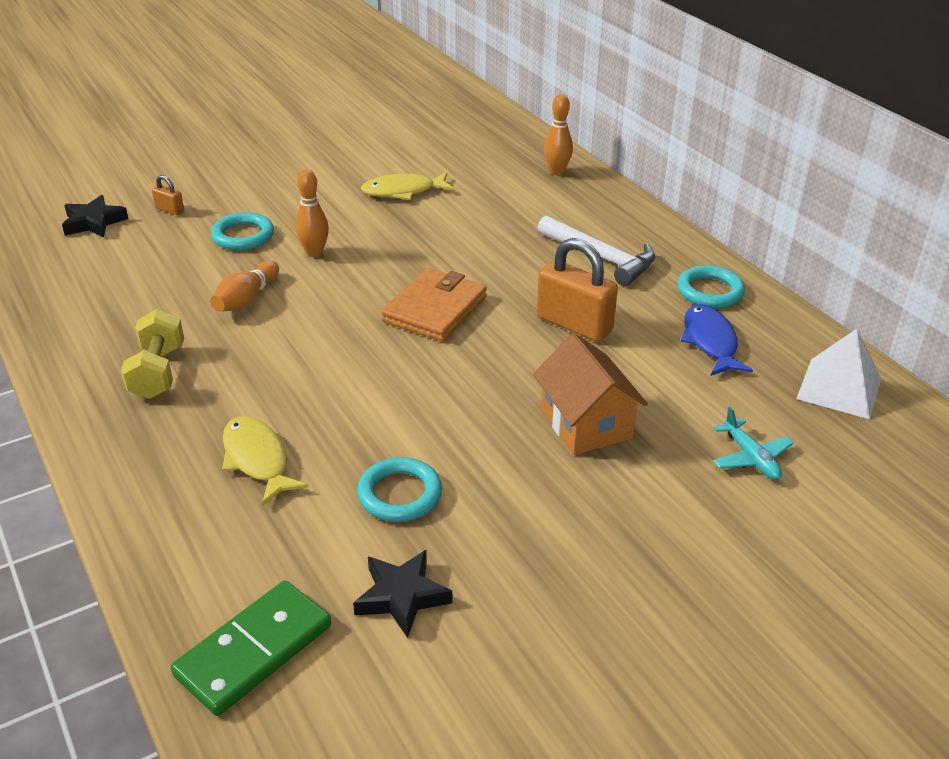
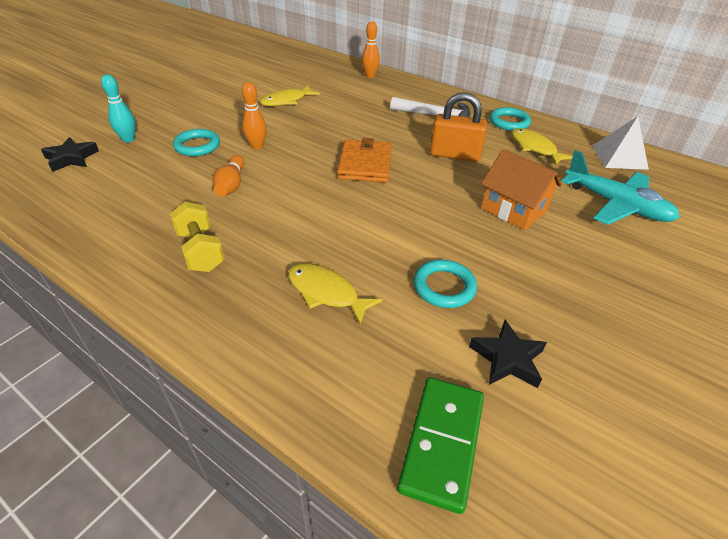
camera: 25 degrees left, 5 degrees up
(170, 210) = (128, 139): orange padlock -> turquoise bowling pin
(710, 341) = (534, 148): blue fish -> yellow fish
(751, 457) = (615, 205): turquoise plane -> turquoise plane, size x1.95

